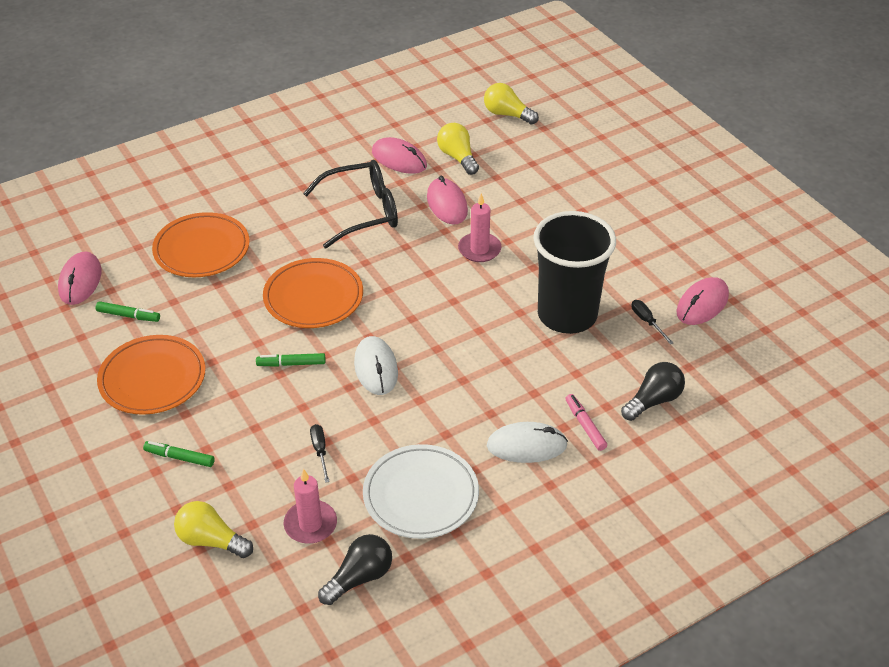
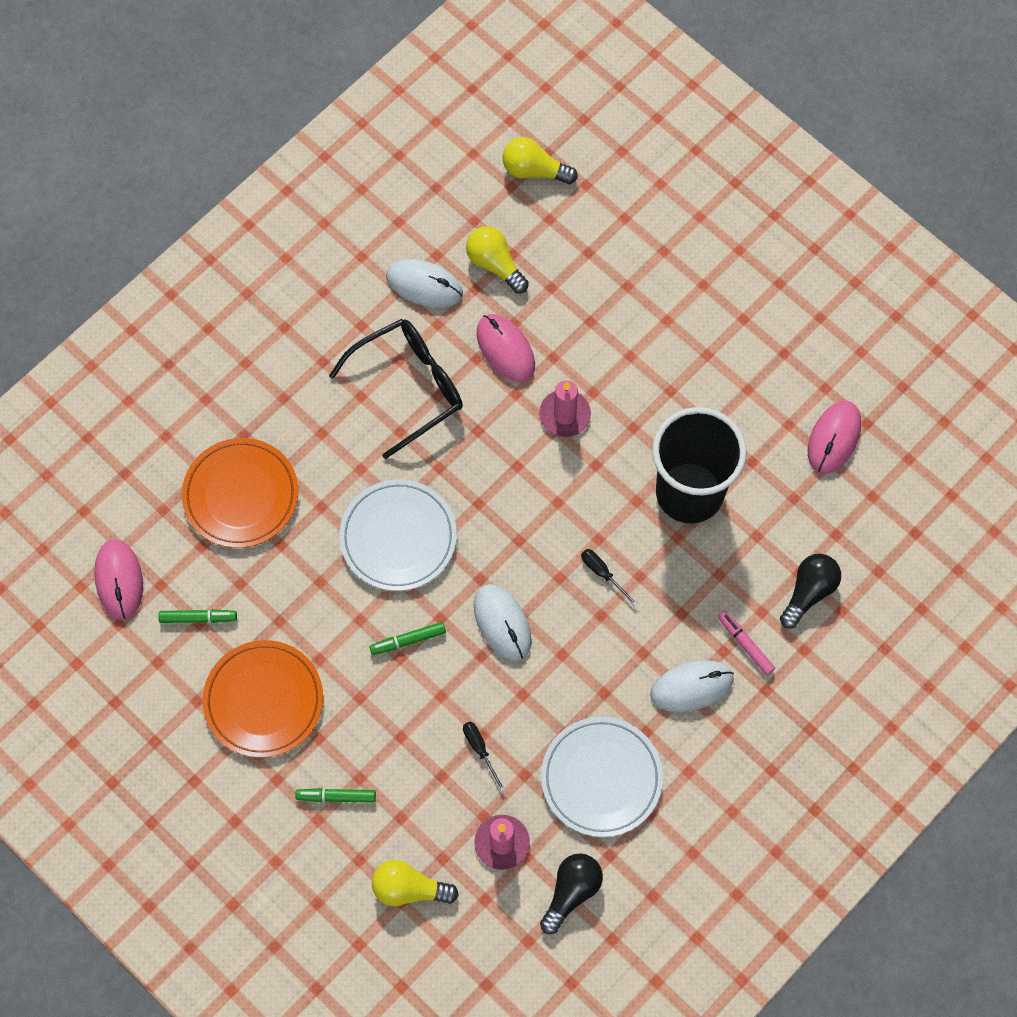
camera: 15 degrees left, 25 degrees up
(313, 297) = (398, 537): orange plate -> white plate
(399, 159) = (424, 285): pink mouse -> white mouse
(647, 322) = (779, 480): black screwdriver -> black screwdriver (602, 573)

